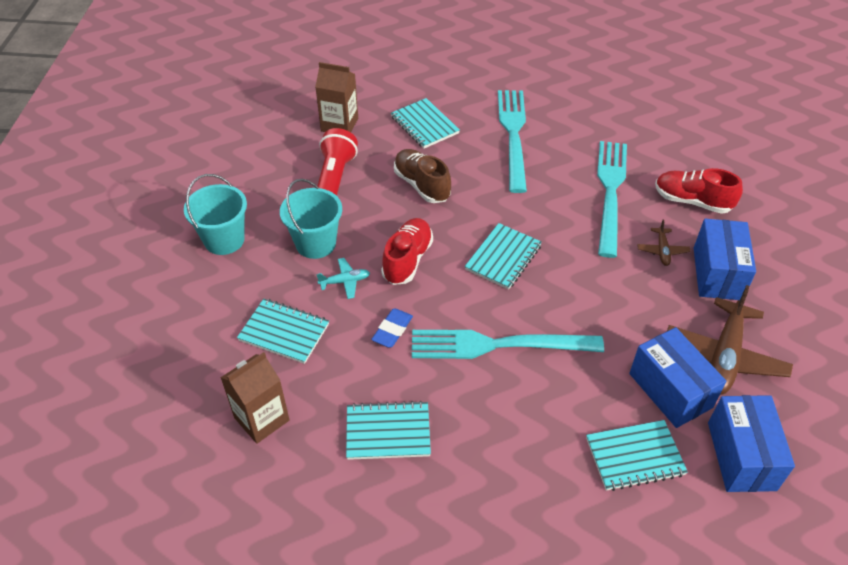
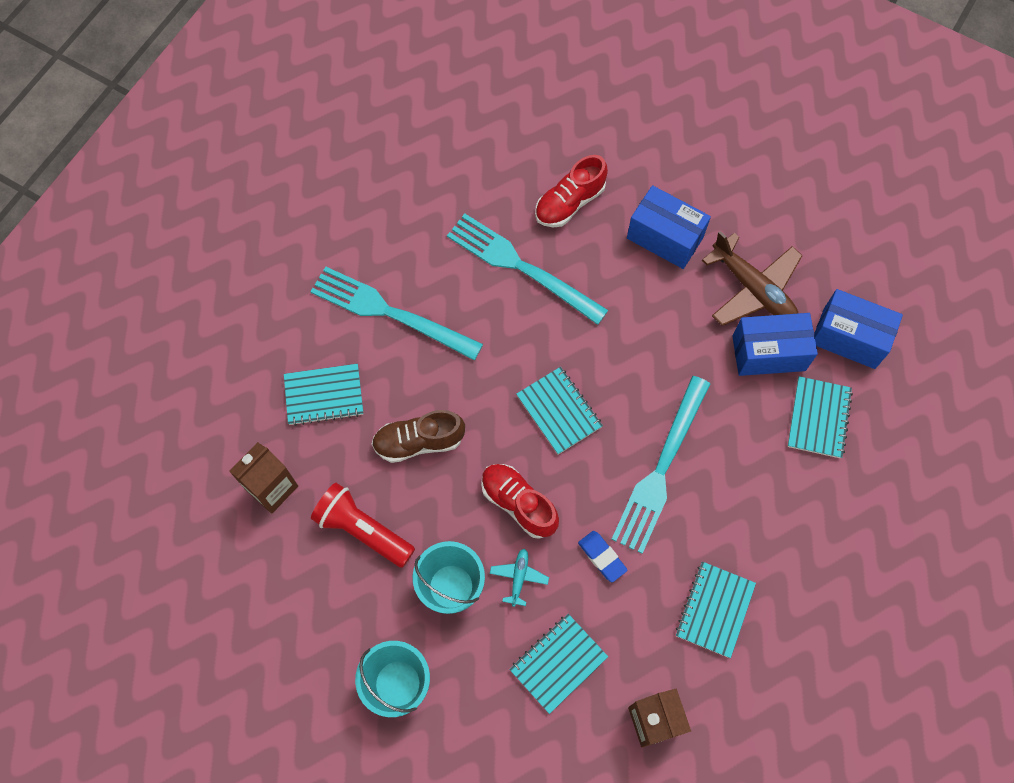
camera: 65 degrees left, 20 degrees up
(662, 250) = (617, 266): brown plane -> none

